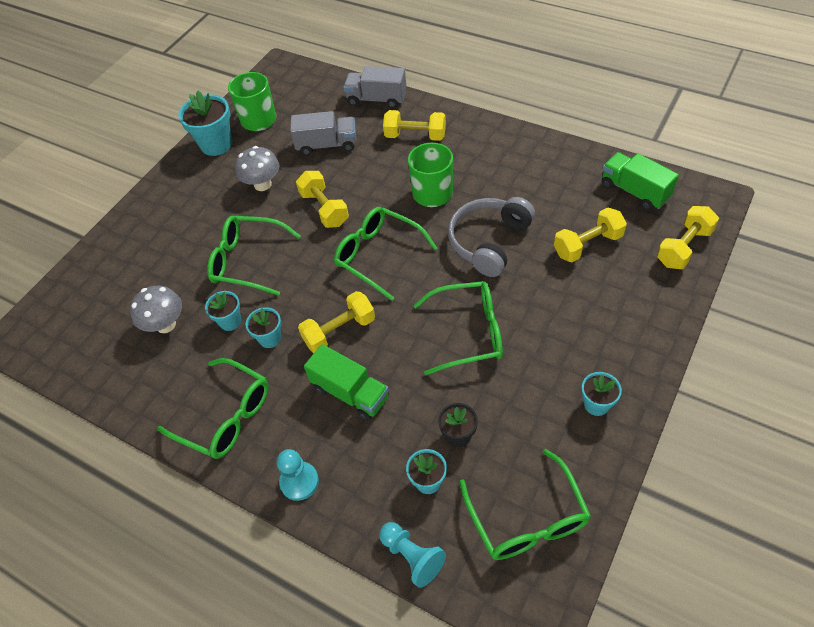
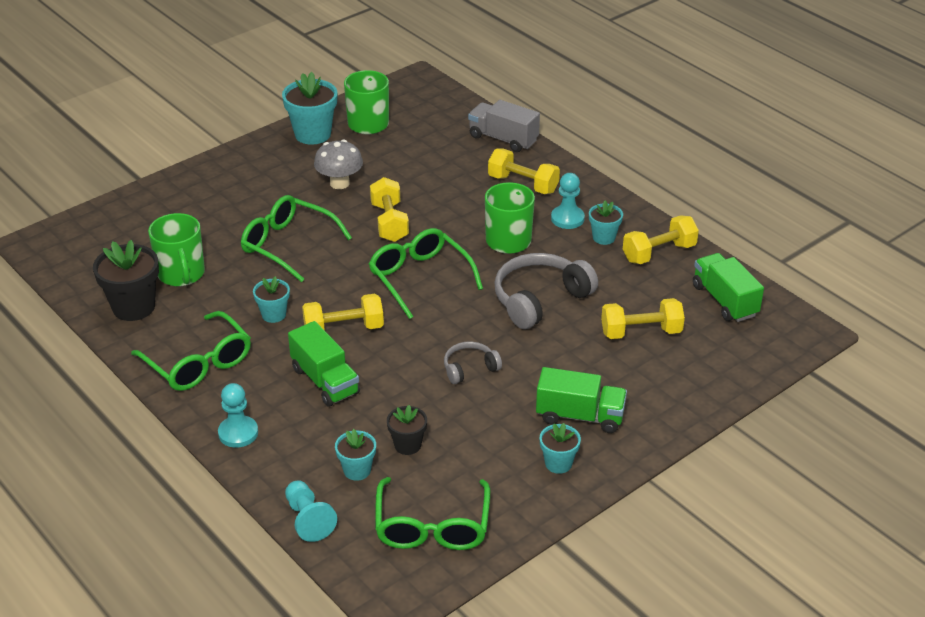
camera: 15 degrees right, 15 degrees down
(137, 376) = (133, 307): none -> black flower pot
(166, 324) = (181, 274): grey mushroom -> green mug
(230, 321) = (243, 290): turquoise flower pot -> turquoise flower pot (604, 237)
(327, 145) = (425, 166): grey truck -> none
(468, 156) = (567, 218): none -> turquoise pawn
(468, 333) = (469, 368): green glasses -> grey headphones
(586, 347) = (580, 416): none -> green truck
(683, 247) = (741, 364): yellow dumbbell -> yellow dumbbell (659, 253)

